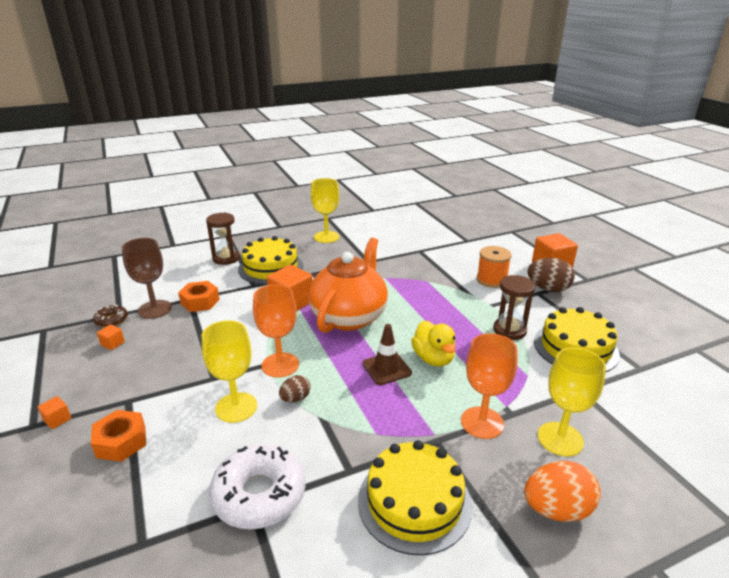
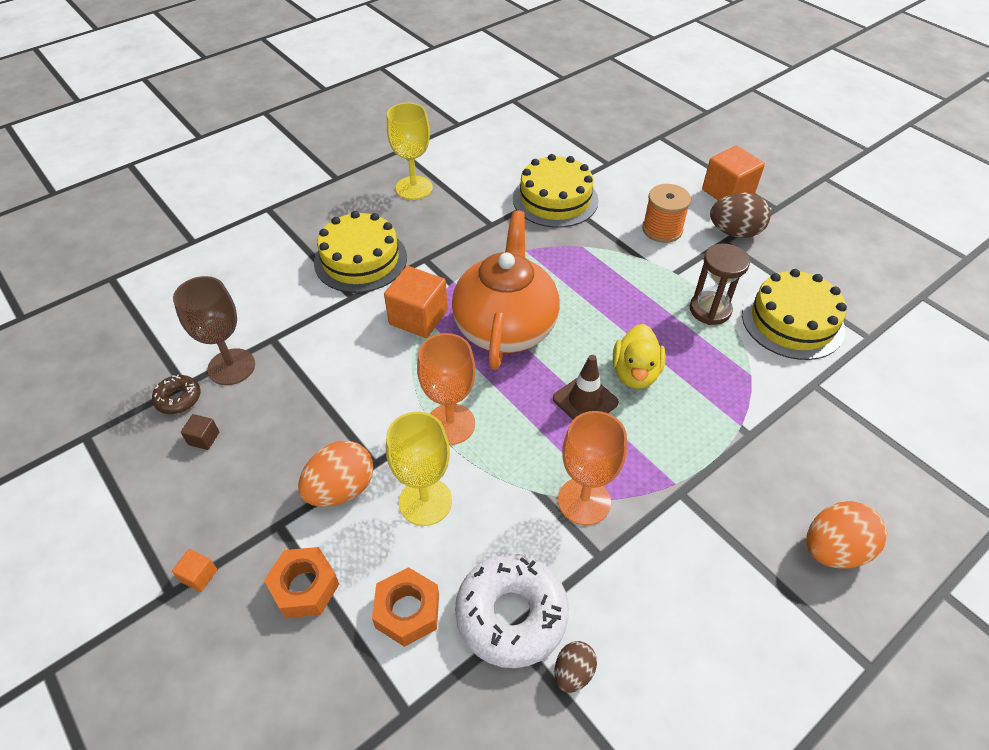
camera: 15 degrees left, 20 degrees up
(112, 343) = (204, 438): orange cube -> brown cube
(182, 388) = (341, 489): none -> orange egg
(200, 302) = (290, 341): orange nut -> orange nut (407, 611)
(226, 258) = (287, 254): brown hourglass -> none
(295, 398) = (493, 471): brown egg -> brown egg (573, 672)
(414, 502) = (686, 579): yellow cake -> yellow cake (555, 199)
(433, 358) = (635, 373): yellow duck -> yellow duck turned 45 degrees clockwise
(482, 422) = (722, 455): orange goblet -> orange goblet (584, 501)
(560, 439) = (811, 457): yellow goblet -> none

